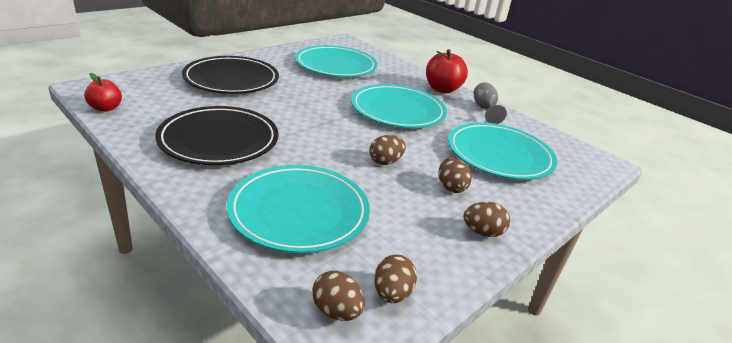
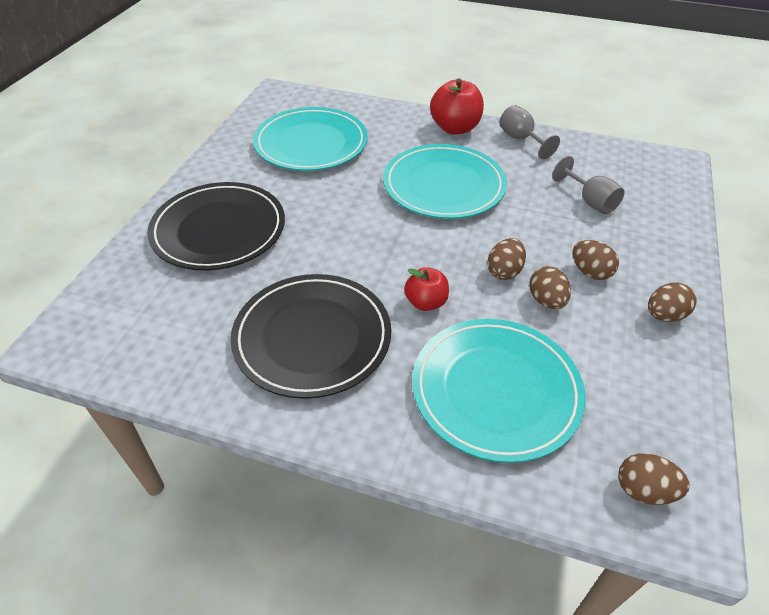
camera: 25 degrees left, 15 degrees up
(105, 108) = (123, 364): red apple -> red apple (426, 302)
(392, 293) = (664, 438): brown egg -> brown egg (546, 301)
(499, 155) = (590, 201): turquoise plate -> grey goblet

